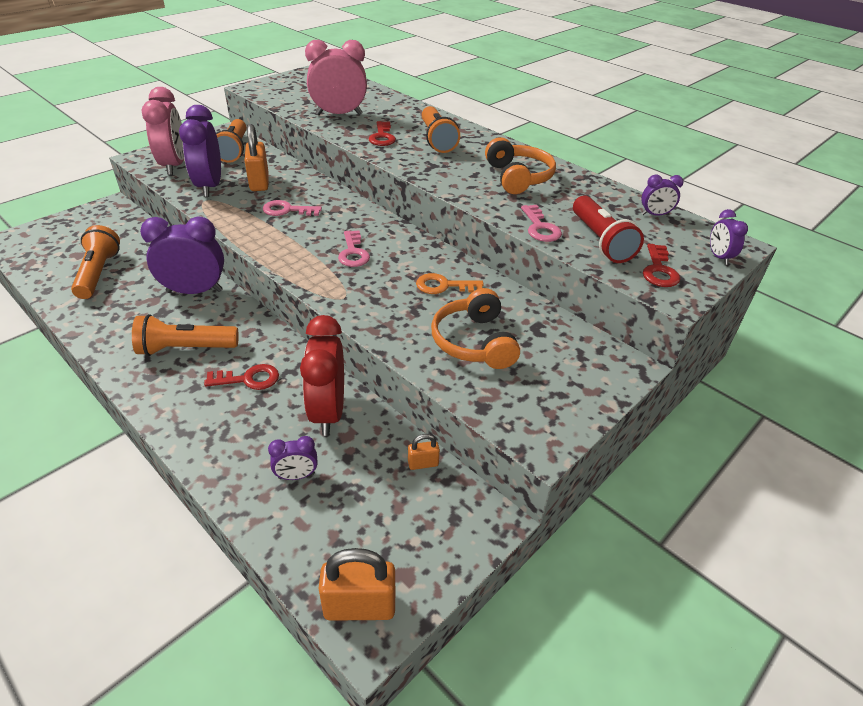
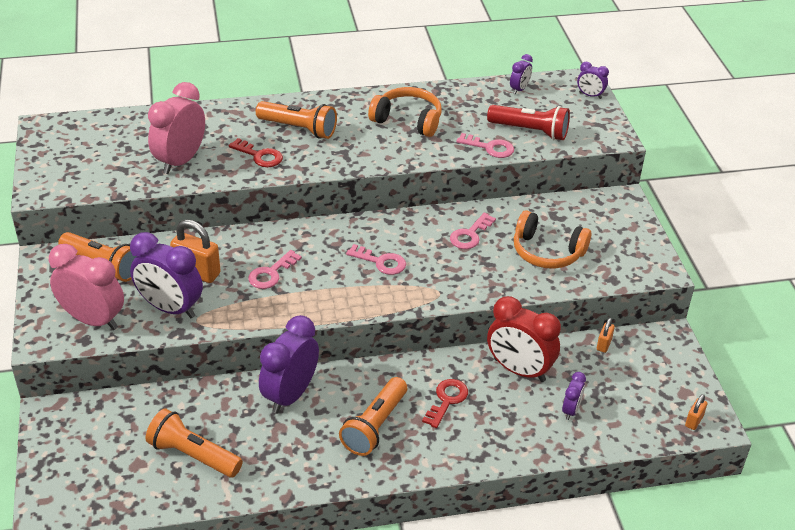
camera: 55 degrees left, 0 degrees up
(359, 606) = (694, 421): orange padlock -> orange padlock, size x0.52
(444, 286) = (470, 235): orange key -> pink key
(659, 270) = (583, 127): red key -> none

